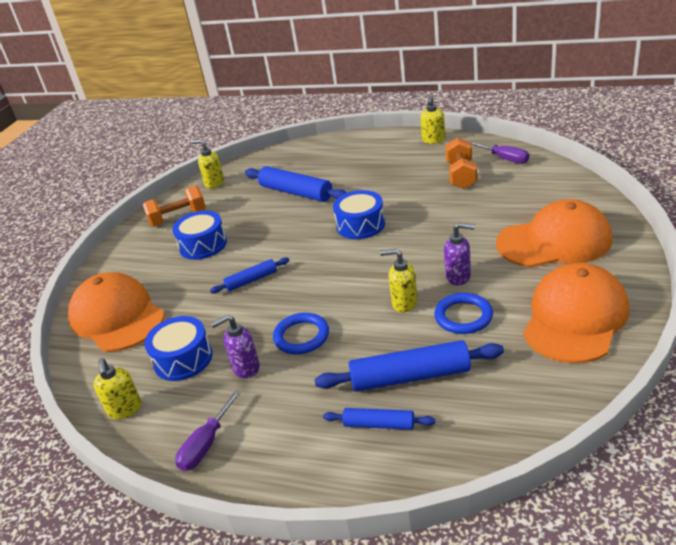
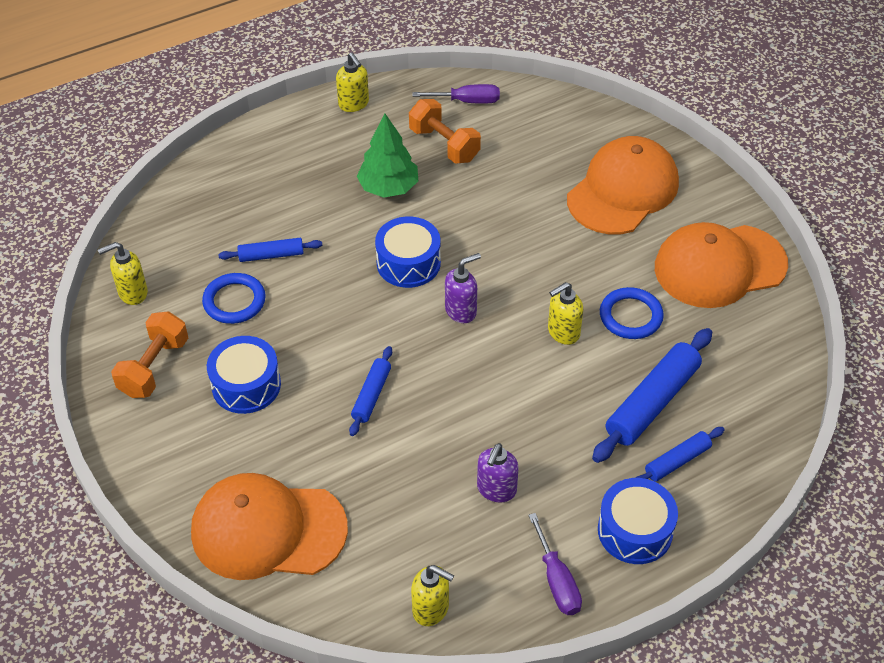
camera: 50 degrees left, 15 degrees up
(183, 359) = (418, 523): blue drum -> blue drum (635, 530)
(296, 192) = (271, 255): blue rolling pin -> blue rolling pin, size x0.56
(301, 336) = (508, 424): blue ring -> blue ring (234, 301)
(399, 185) = (388, 187): none -> green tree
(458, 277) = (580, 275): purple soap dispenser -> purple soap dispenser (461, 311)
(575, 318) = (719, 266): orange cap -> orange cap turned 90 degrees counterclockwise

